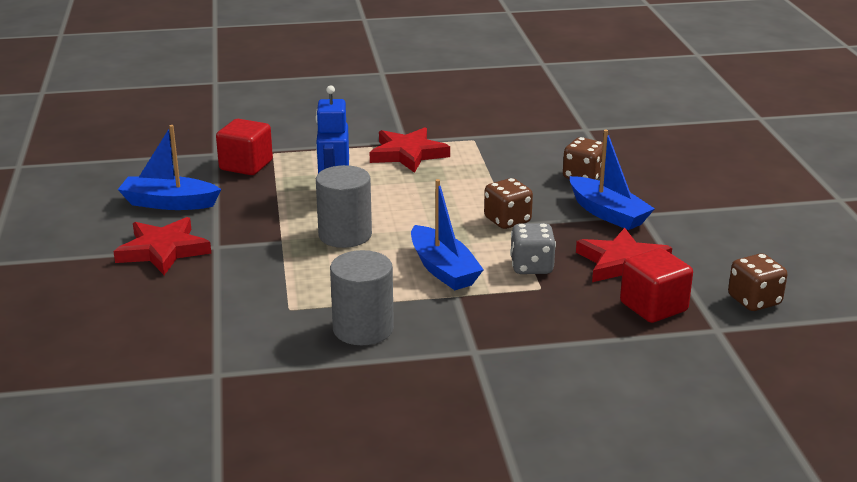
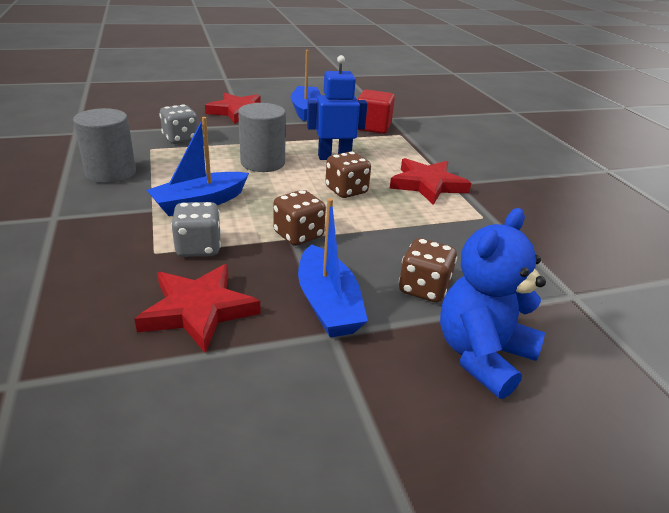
camera: 80 degrees right, 5 degrees up
(260, 289) = (180, 139): none -> grey dice
(608, 213) = (328, 304): blue boat -> blue boat turned 60 degrees counterclockwise
(653, 307) = (89, 329): red cube -> none
(654, 168) = (482, 355): none -> blue teddy bear
(754, 301) = (69, 435): brown dice -> brown dice (346, 191)

